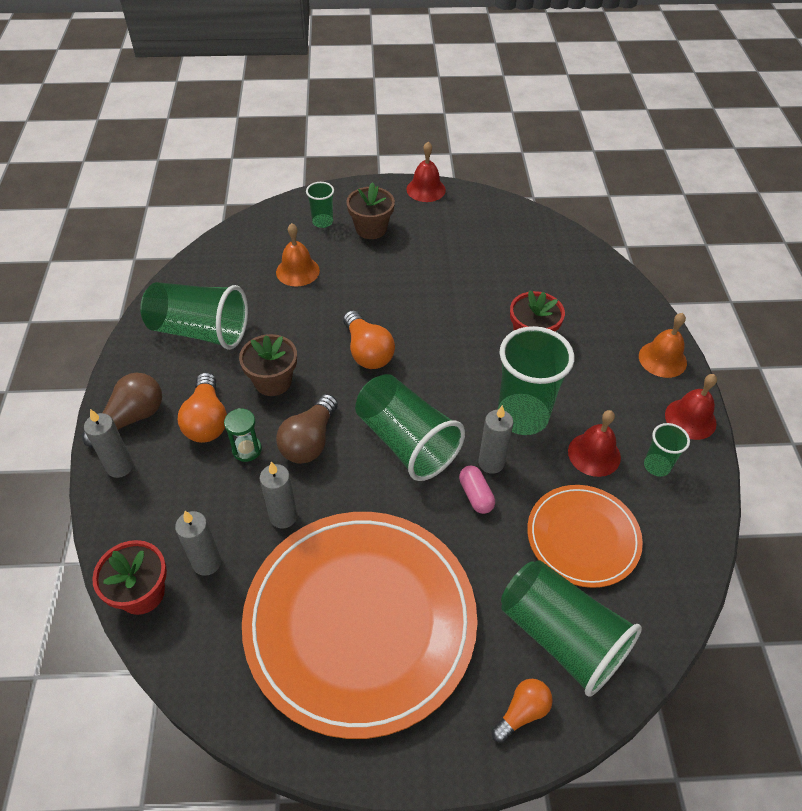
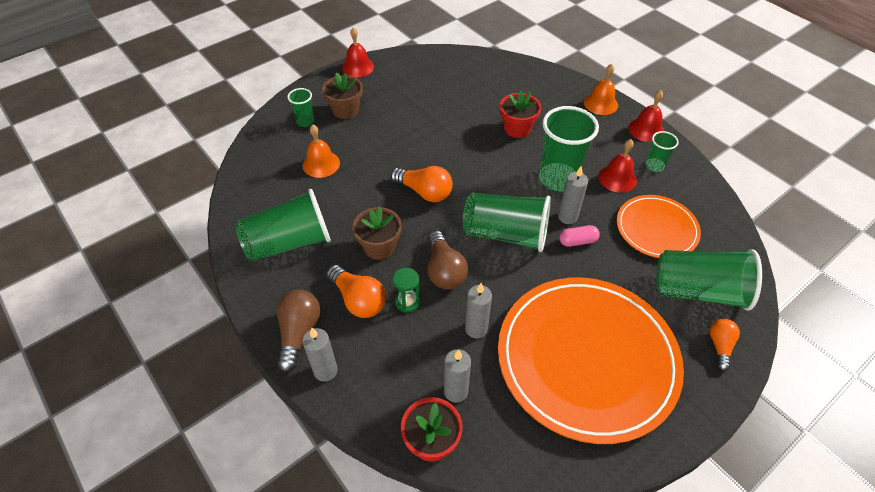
camera: 35 degrees left, 0 degrees up
(475, 495) = (577, 241): pink capsule -> pink capsule turned 45 degrees counterclockwise

